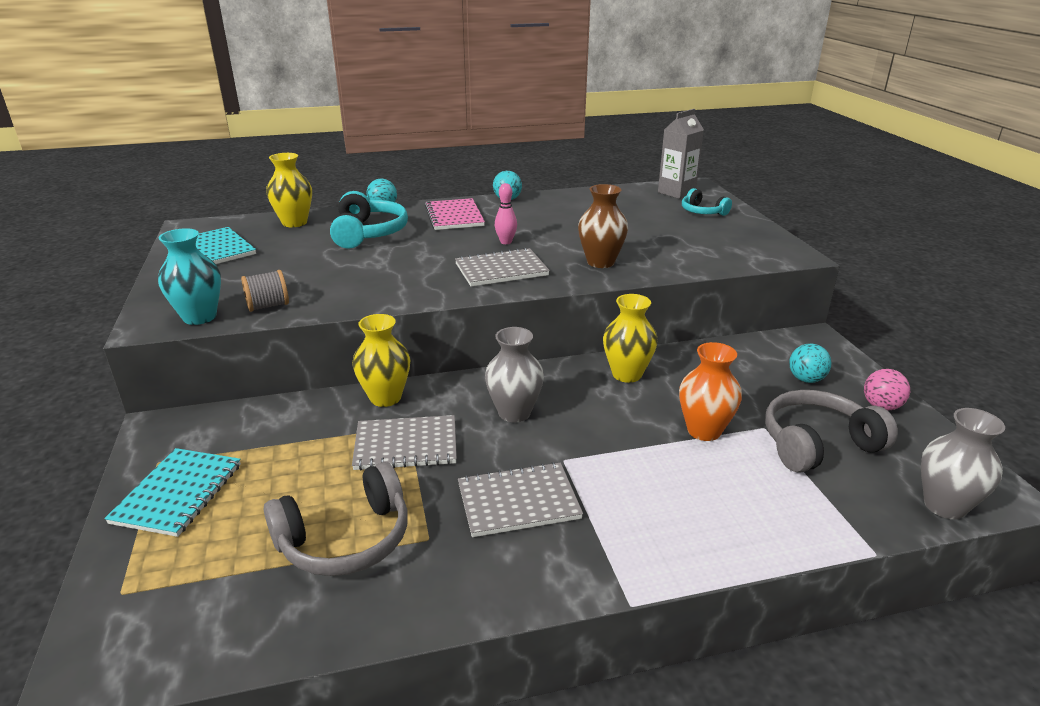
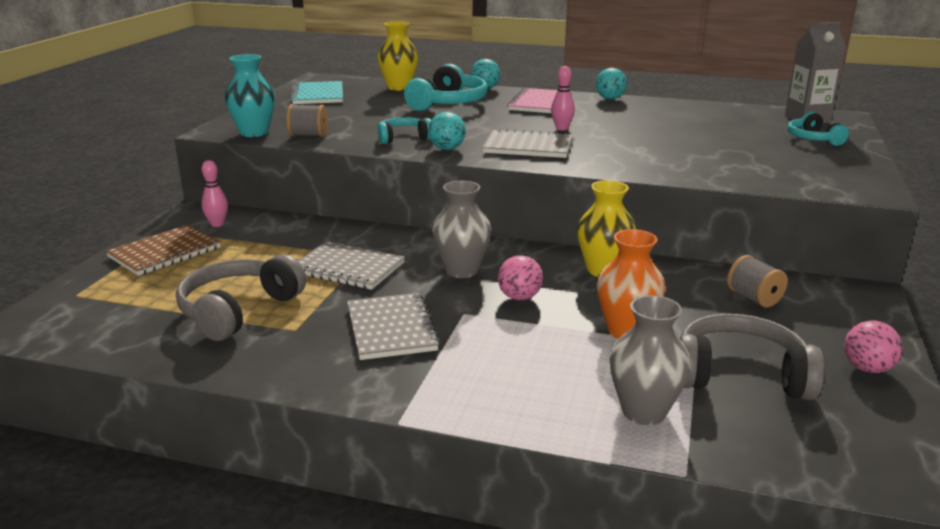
camera: 30 degrees right, 5 degrees down
(178, 493) = (165, 252): turquoise notebook -> brown notebook
(205, 435) = (217, 224): none -> pink bowling pin
(345, 539) = (239, 311): grey headphones -> grey headphones turned 120 degrees clockwise
(374, 286) = (403, 138): none -> turquoise headphones
(385, 398) = (369, 234): yellow vase -> none
(518, 501) = (391, 328): grey notebook -> grey notebook turned 60 degrees clockwise
(591, 425) = (519, 297): none -> pink ball
(600, 262) = (633, 158): brown vase -> none
(755, 366) = (754, 298): none -> grey spool
(806, 379) = (801, 323): turquoise ball -> turquoise ball (447, 149)
(944, 506) = (826, 468): grey vase -> grey vase (644, 412)

